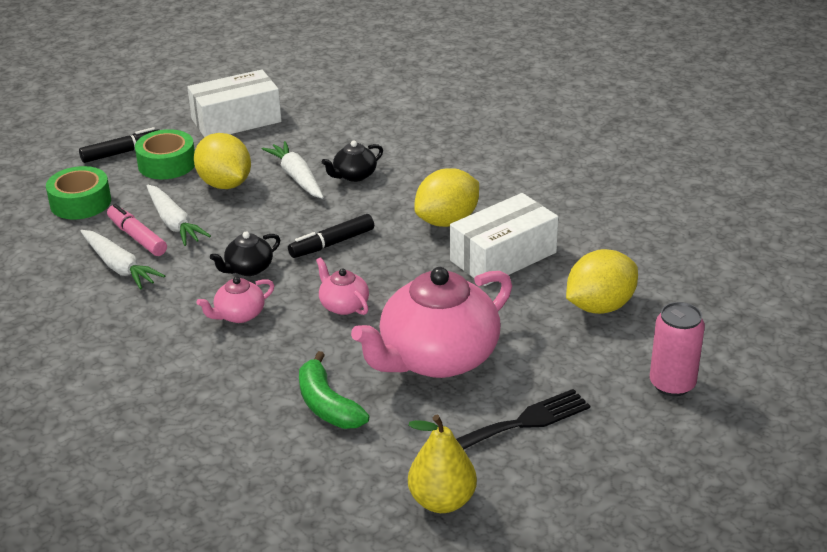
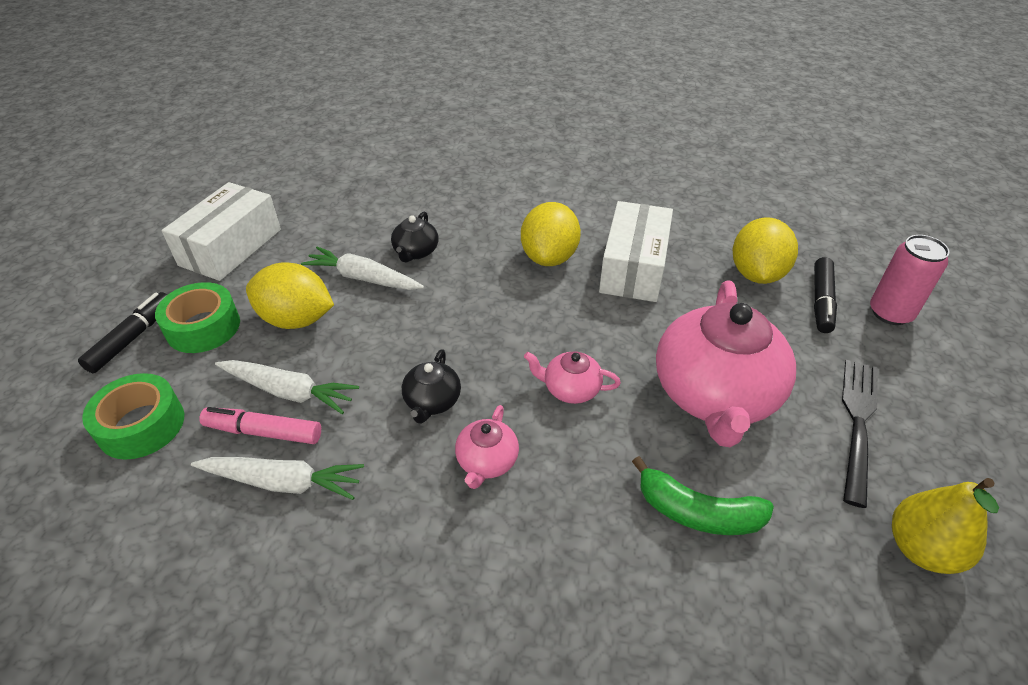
camera: 40 degrees left, 10 degrees up
(332, 244) = (480, 329): black marker -> black marker (821, 301)

